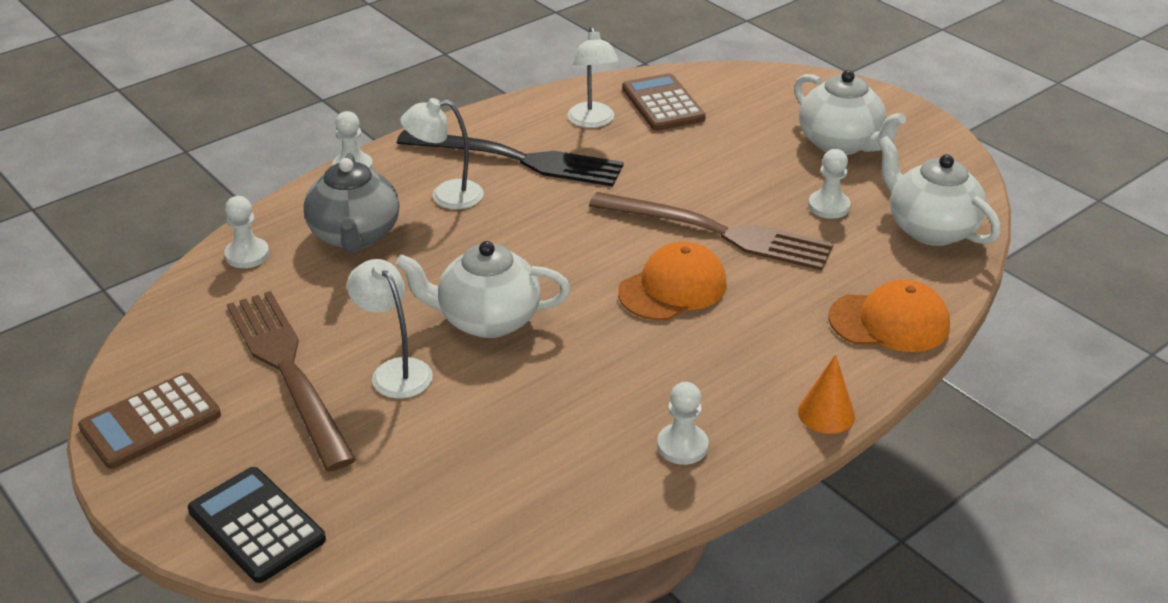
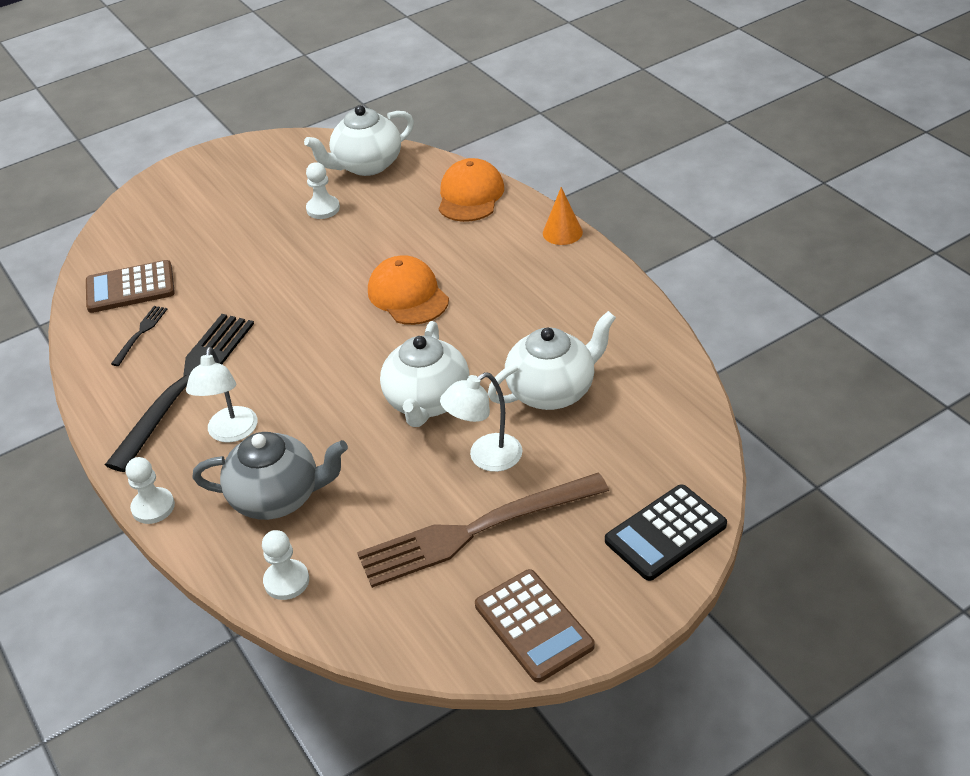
camera: 80 degrees left, 5 degrees up
(592, 121) = (140, 333): white lamp -> black fork
(682, 446) = (590, 299): white pawn -> none
(718, 232) = (341, 267): brown fork -> none
(841, 143) = (237, 194): white teapot -> white teapot (552, 391)

